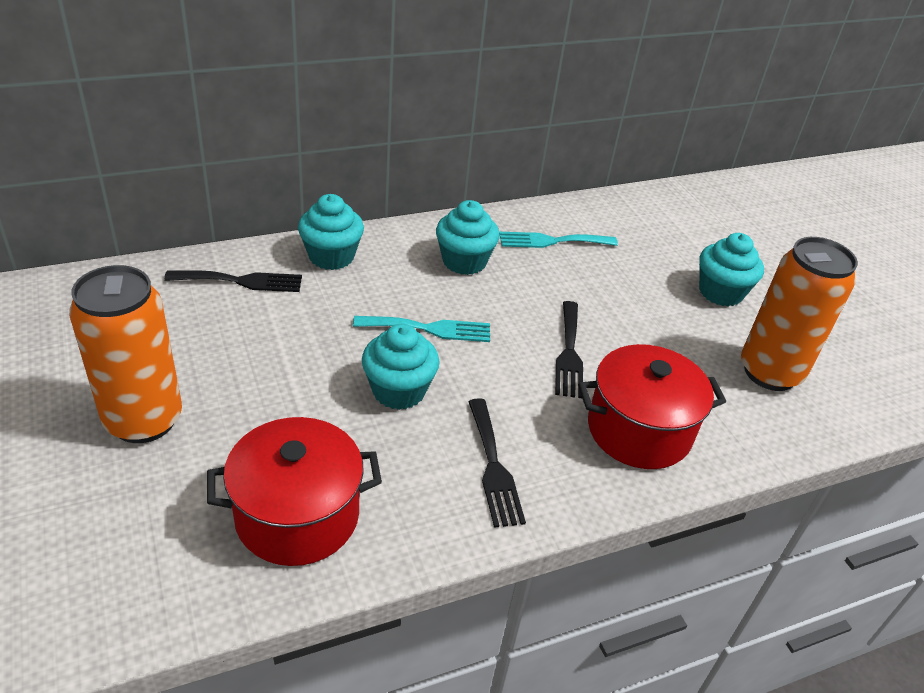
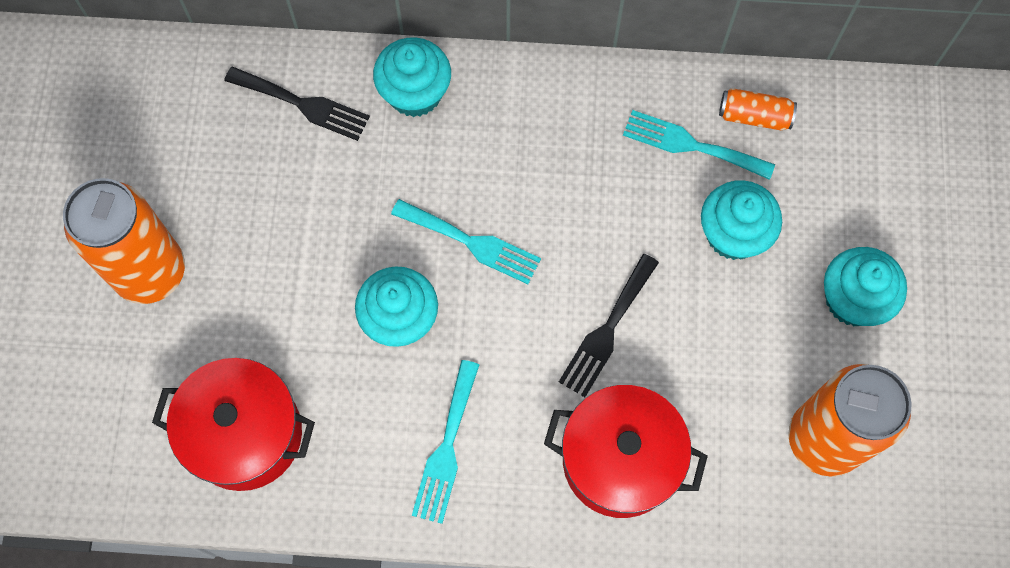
camera: 30 degrees right, 30 degrees up
(464, 261) = (564, 148): turquoise cupcake -> turquoise cupcake (733, 234)
(493, 467) = (446, 448): black fork -> turquoise fork
(582, 219) = (754, 116): none -> orange can

